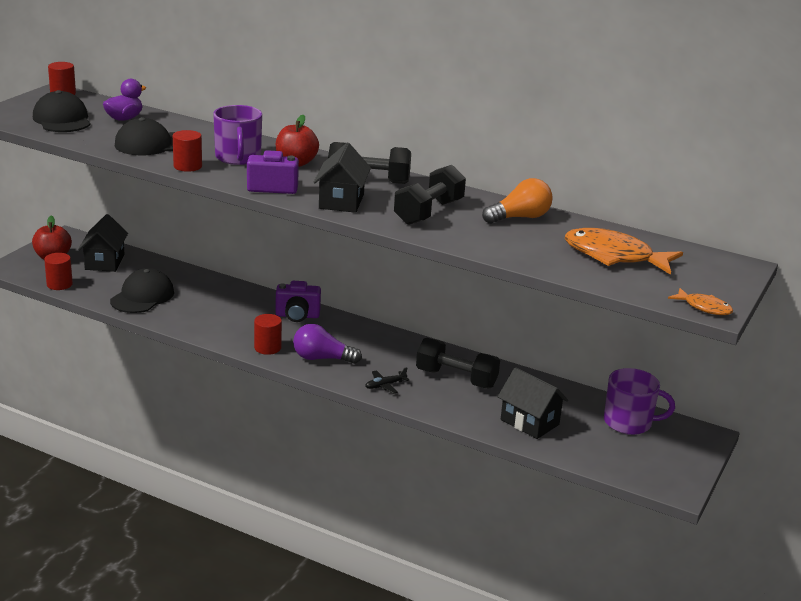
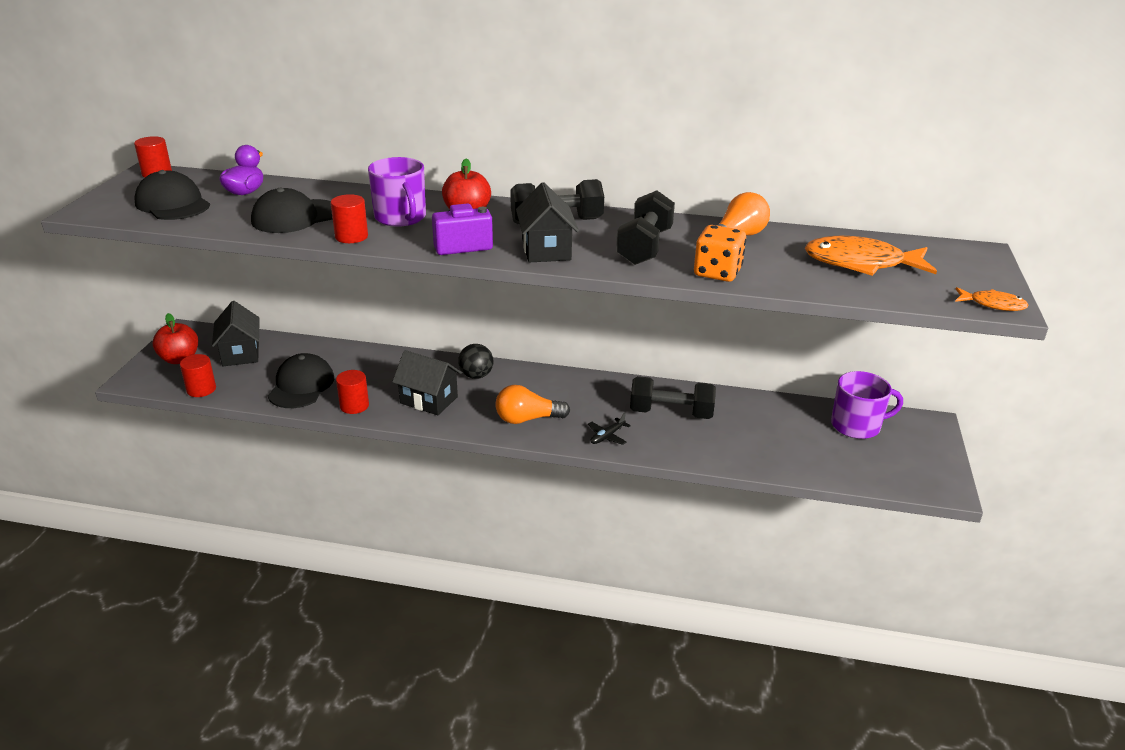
camera: 15 degrees left, 5 degrees up
(267, 348) = (465, 418): red cylinder -> red cylinder (354, 406)
(297, 316) = (476, 375): purple camera -> black ball
(322, 358) = (527, 419): purple light bulb -> orange light bulb
(475, 242) = (717, 272): none -> orange dice
(529, 422) = (768, 446): black house -> black house (429, 400)

